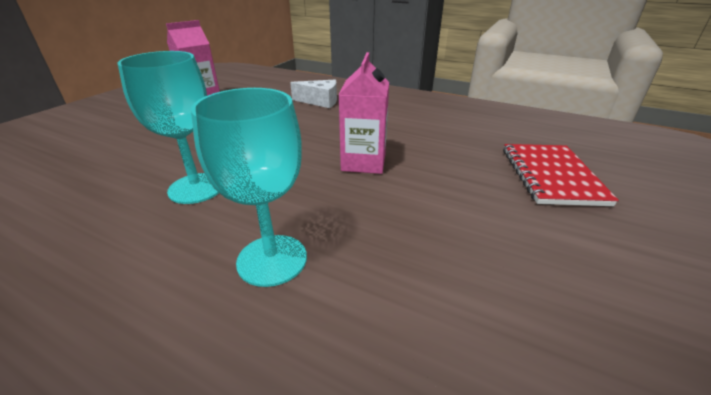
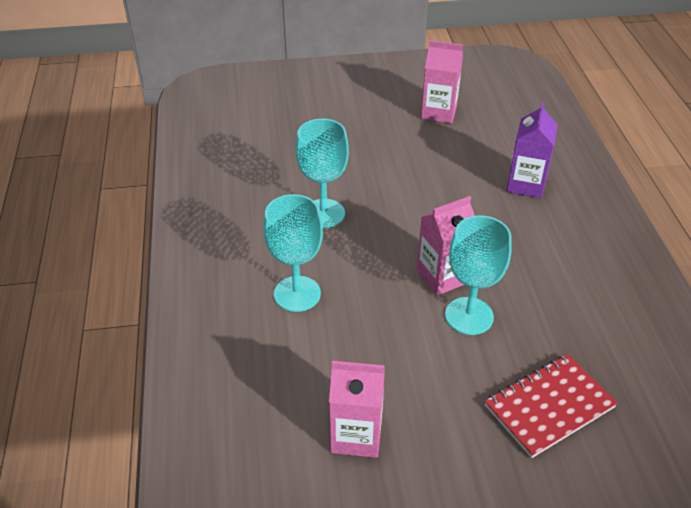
camera: 55 degrees right, 10 degrees up
(320, 101) = (526, 184): white cheese -> purple carton
(421, 169) = (469, 316): none -> turquoise goblet
(545, 317) = (356, 435): none -> pink carton

